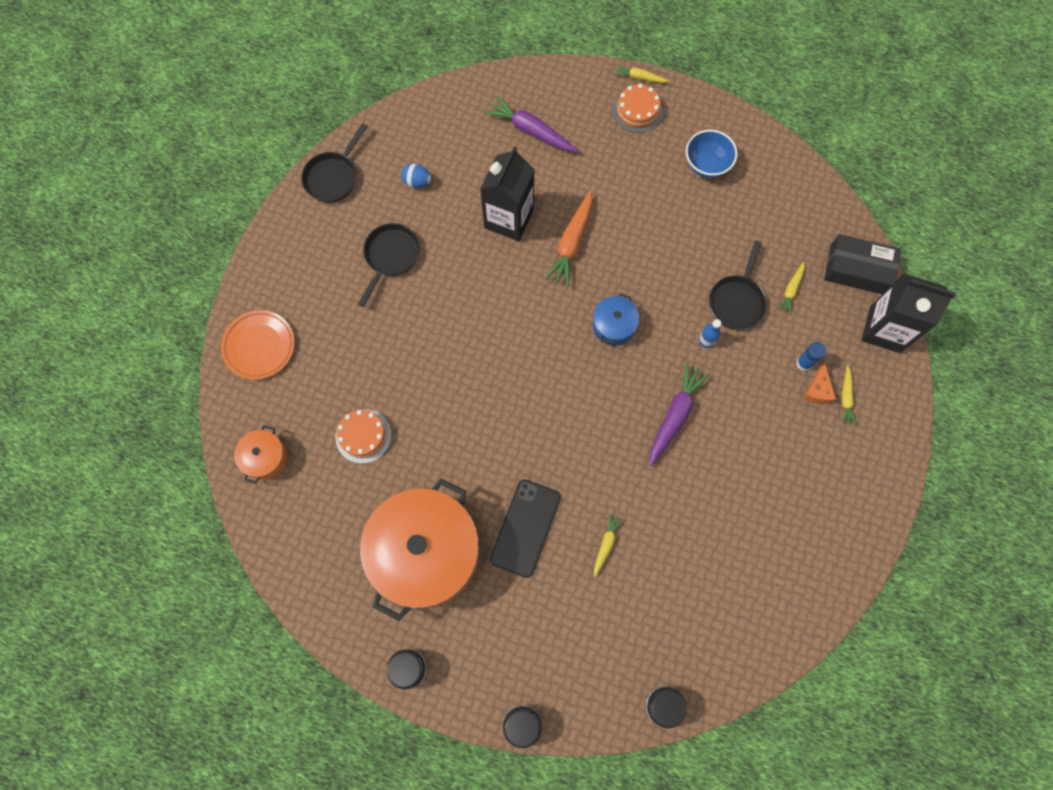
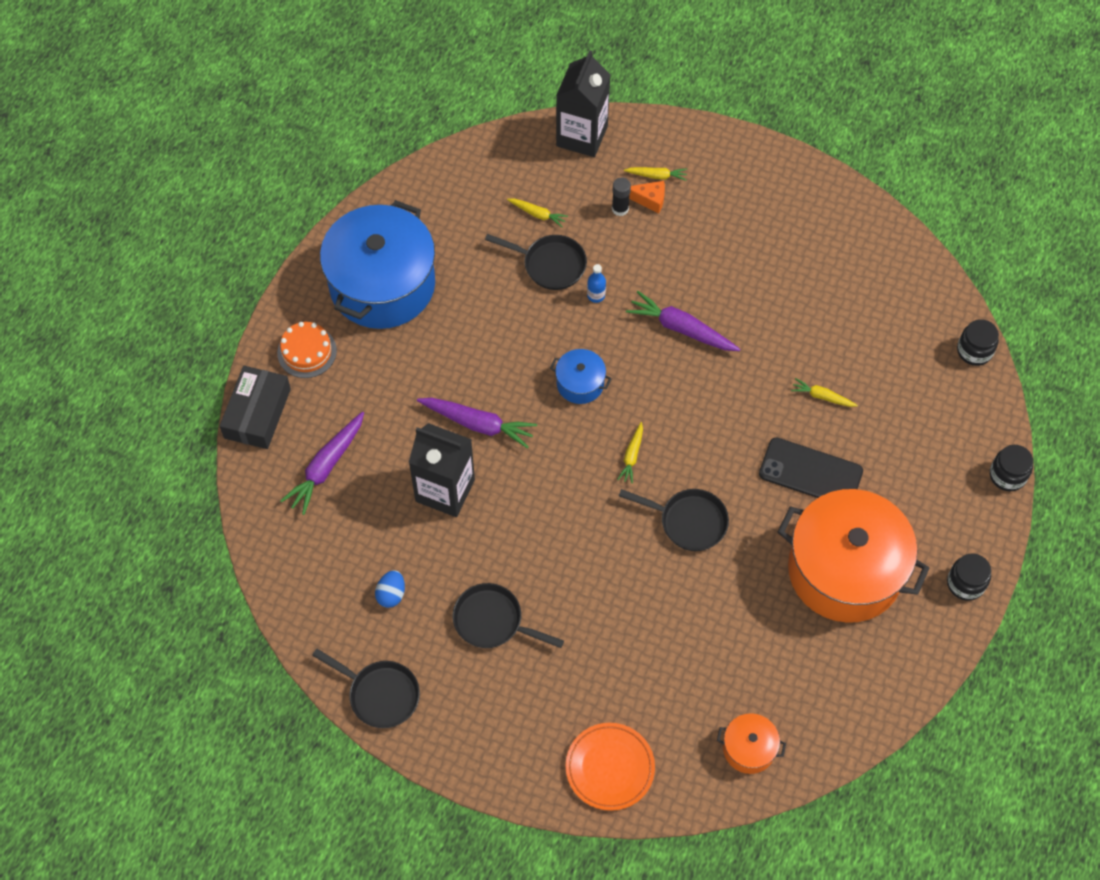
camera: 90 degrees left, 10 degrees down
(363, 436) = (717, 641): orange cake -> none
(477, 416) = (689, 521): none -> black pan
(571, 243) = (478, 424): orange carrot -> purple carrot
(639, 77) = (260, 348): yellow carrot -> yellow carrot (632, 456)
(706, 165) = (382, 284): blue bowl -> blue pot
(804, 363) = (620, 209): blue glue stick -> black glue stick
(857, 269) = (514, 153): black box -> black box (257, 413)

